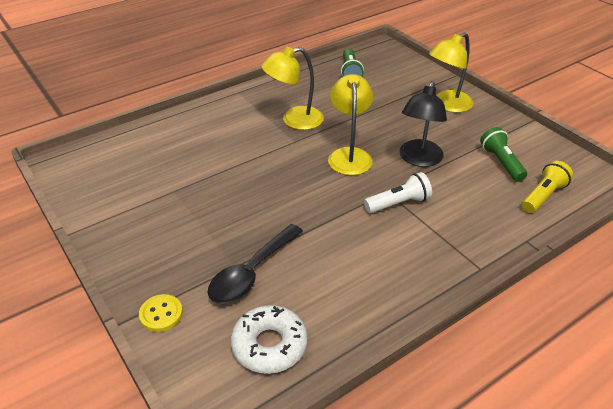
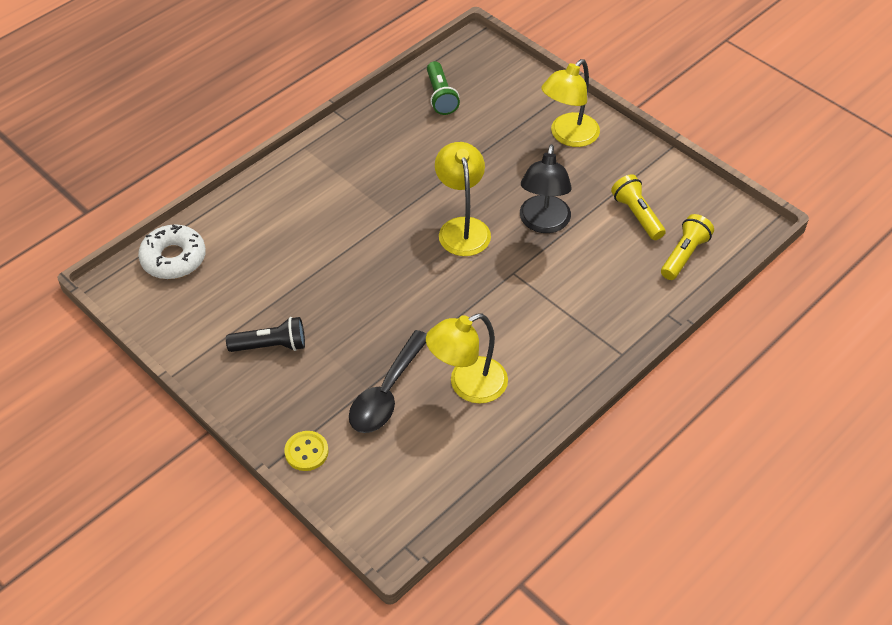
camera: 10 degrees left, 10 degrees up
(162, 221) = (271, 346): none -> black flashlight
(269, 345) = (424, 467): white donut -> white donut (173, 258)
(294, 120) = (386, 184): yellow lamp -> yellow lamp (467, 385)
(399, 203) = (528, 286): white flashlight -> none
(501, 162) = (637, 215): green flashlight -> yellow flashlight

